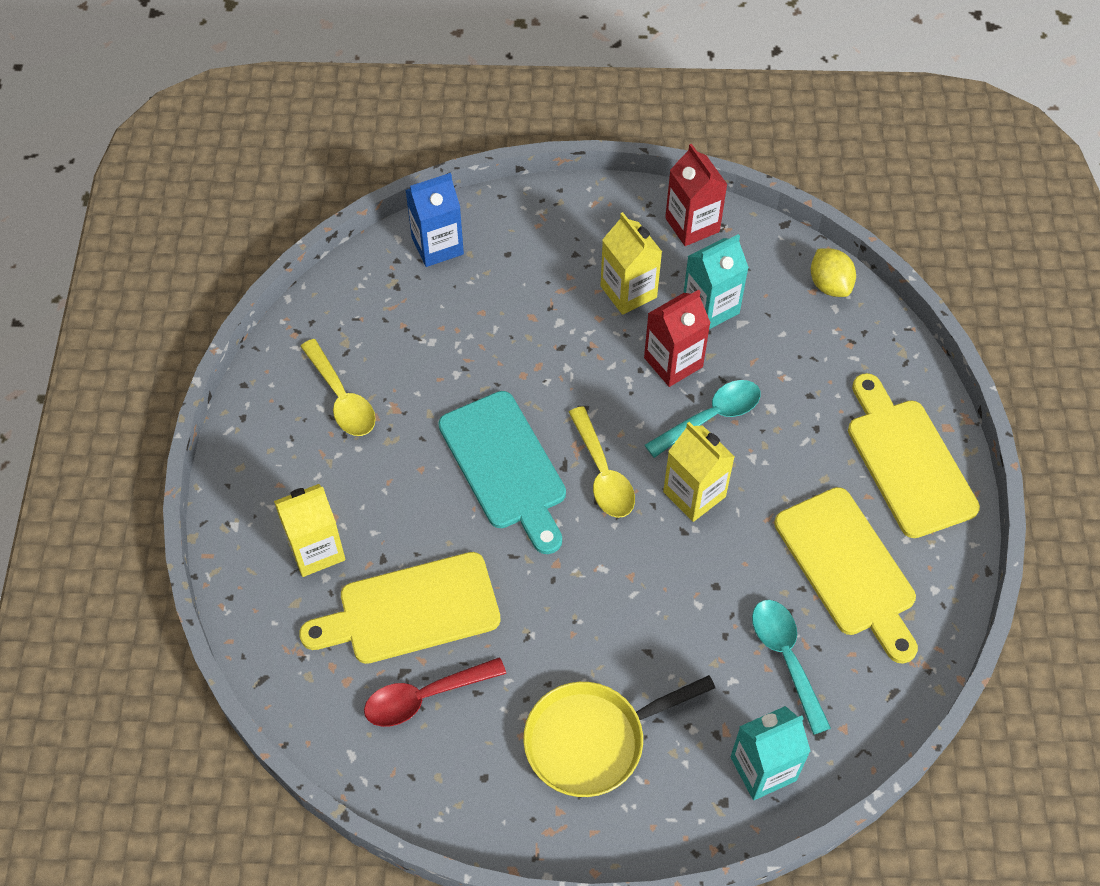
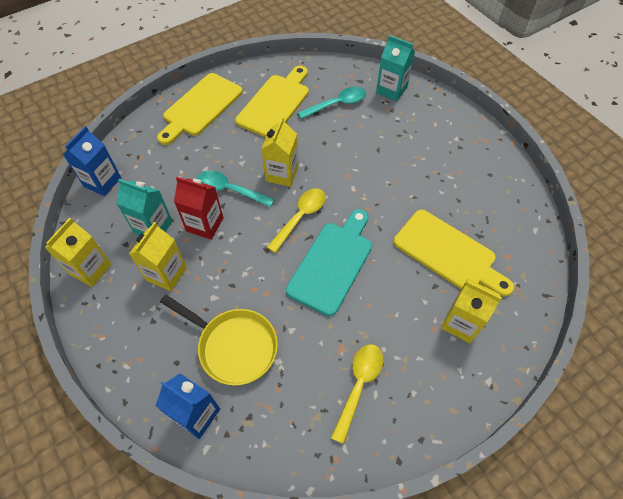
camera: 125 degrees left, 0 degrees up
(425, 697) = (481, 218): red spoon -> none
(592, 740) = (436, 147): yellow pan -> yellow pan (233, 346)
(692, 225) = (90, 269): red carton -> yellow carton
(786, 658) = (337, 104): turquoise spoon -> turquoise spoon turned 150 degrees counterclockwise
(829, 285) = (102, 182): yellow lemon -> blue carton

